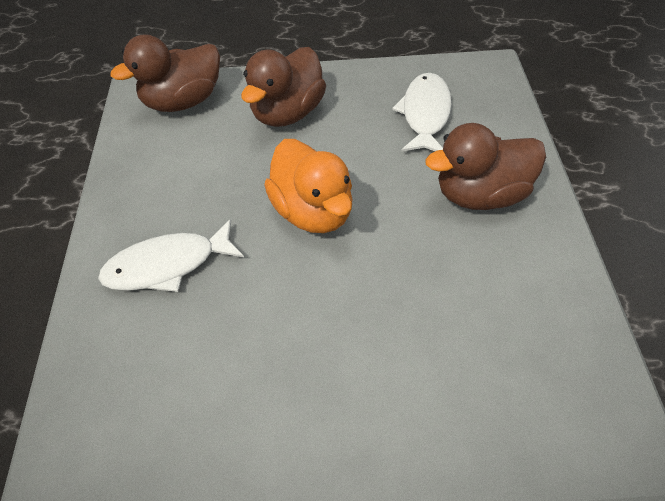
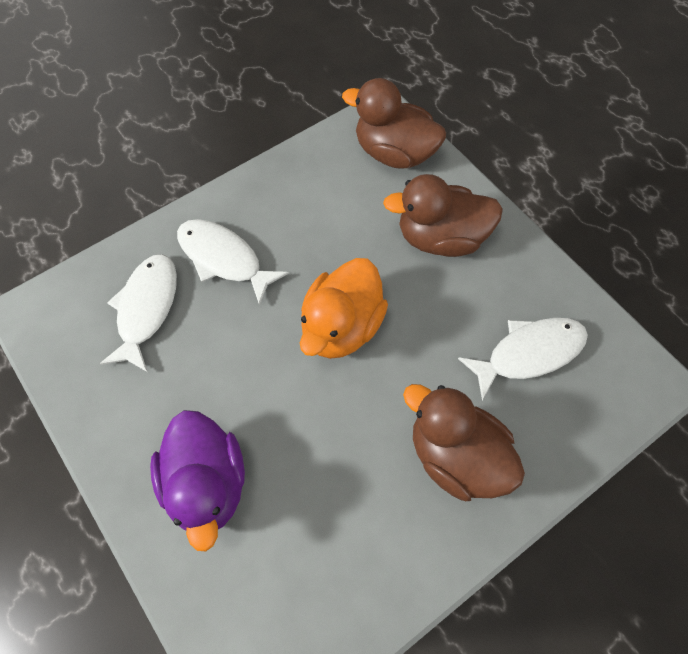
camera: 55 degrees right, 10 degrees up
(161, 358) = (146, 309): none -> white fish
(393, 389) = (207, 485): none -> purple duck

